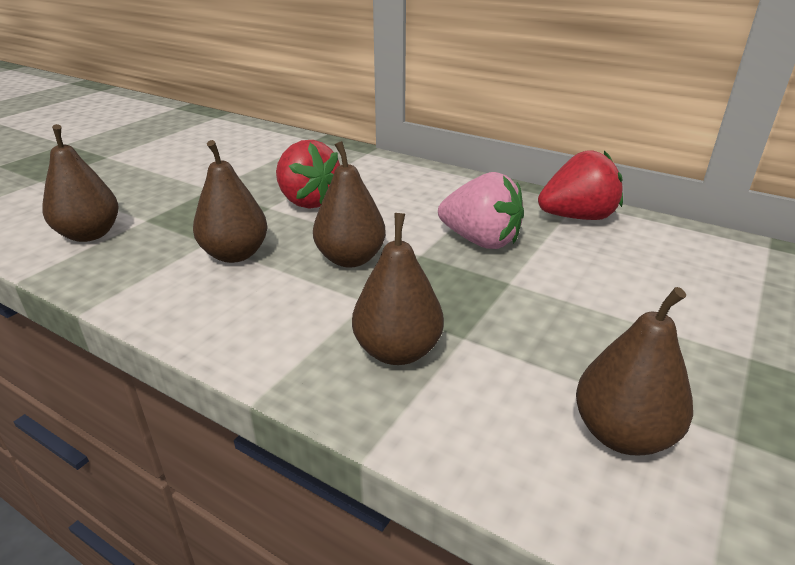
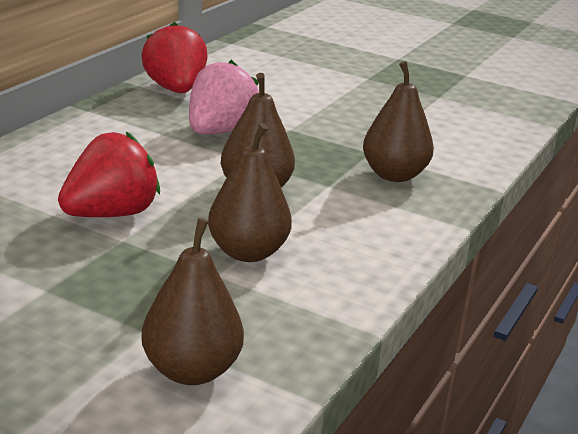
camera: 95 degrees left, 5 degrees down
(622, 434) = (449, 120): brown pear -> none

